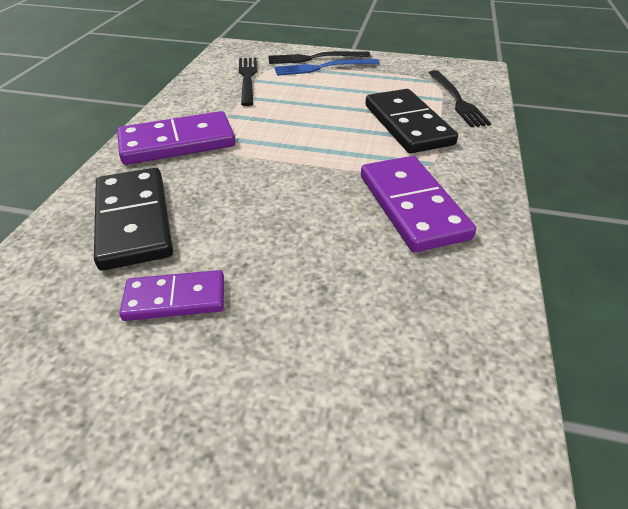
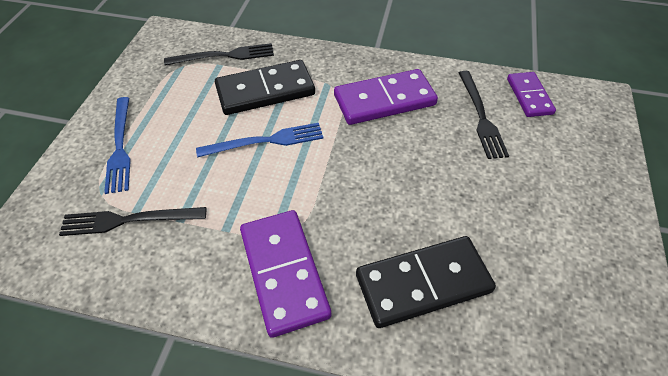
camera: 90 degrees left, 10 degrees up
(175, 298) = (506, 233): purple domino -> purple domino (529, 96)
(314, 58) = (88, 154): black fork -> black fork (481, 116)
(332, 128) = (265, 141): none -> blue fork

